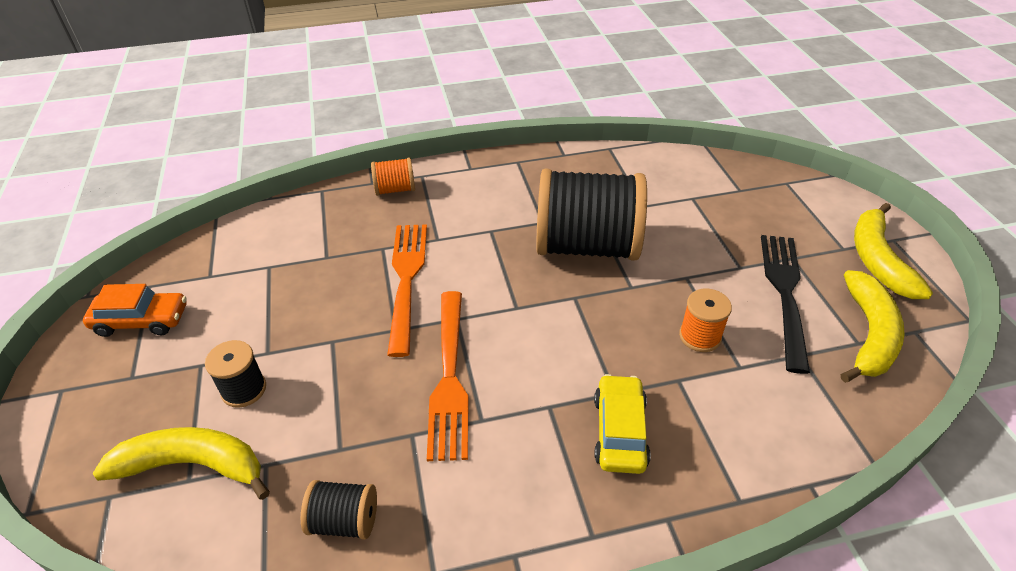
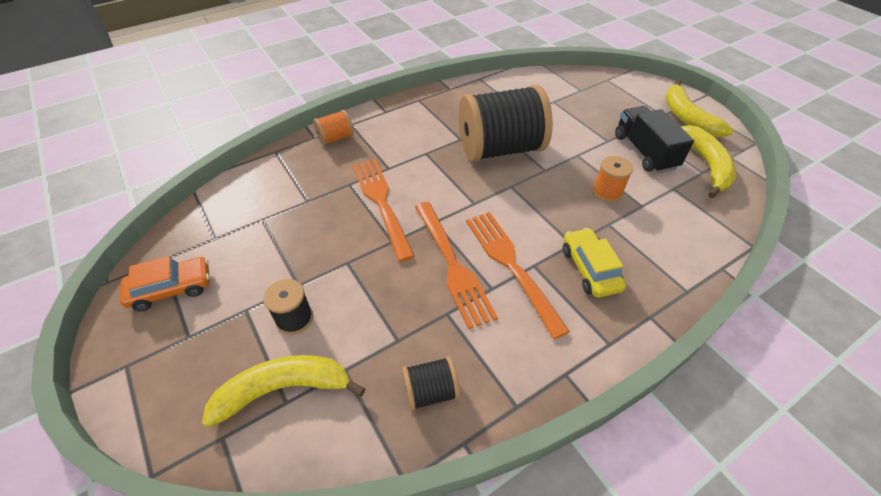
camera: 20 degrees left, 5 degrees up
(521, 399) = (512, 266): none -> orange fork
(785, 294) = (644, 152): black fork -> black truck

